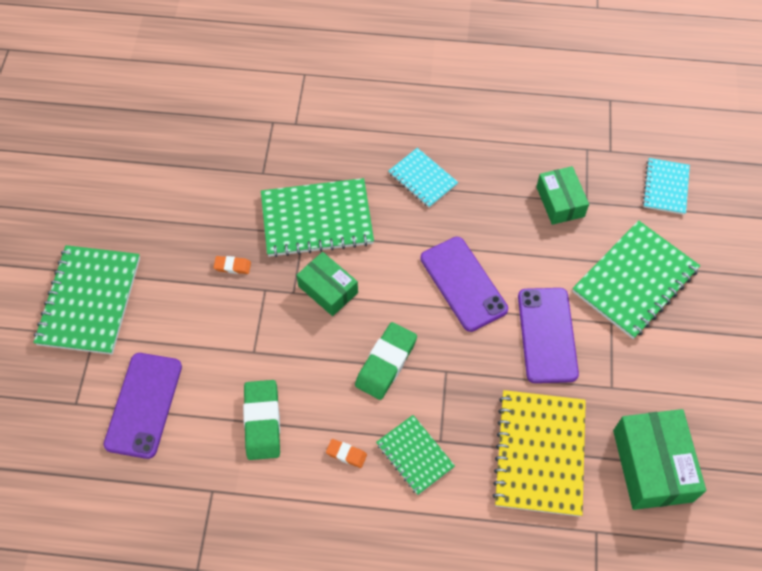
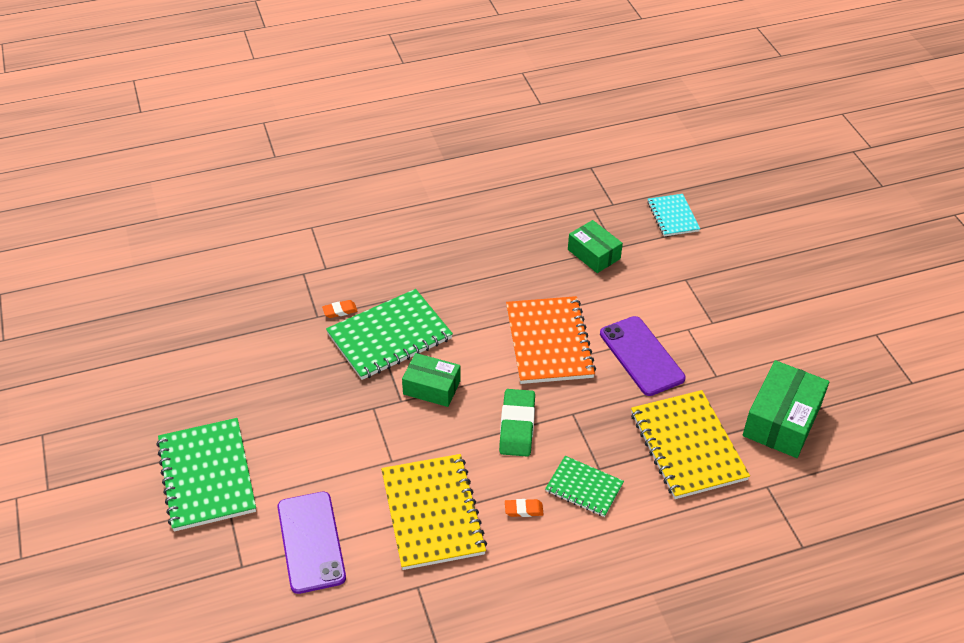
camera: 25 degrees left, 15 degrees down
(232, 266) = (332, 399): orange eraser -> orange eraser (340, 311)
(262, 421) = (432, 513): green eraser -> yellow notebook
(423, 179) = (466, 274): turquoise notebook -> none
(463, 283) = (548, 342): purple phone -> orange notebook
(634, 280) = (688, 292): green notebook -> none
(652, 465) = (782, 420): green box -> green box turned 60 degrees clockwise

